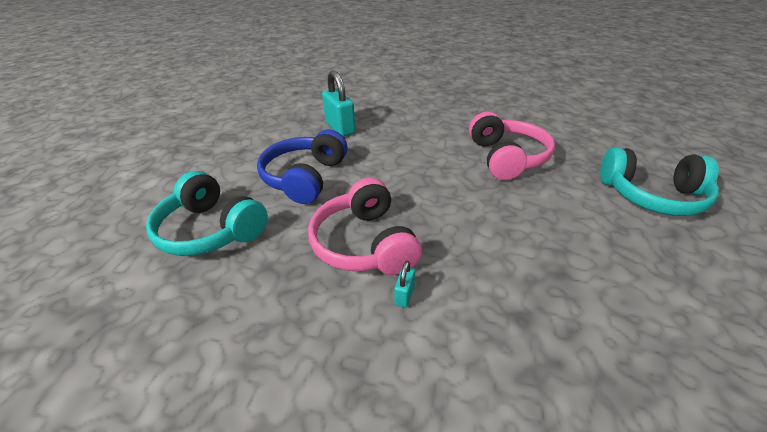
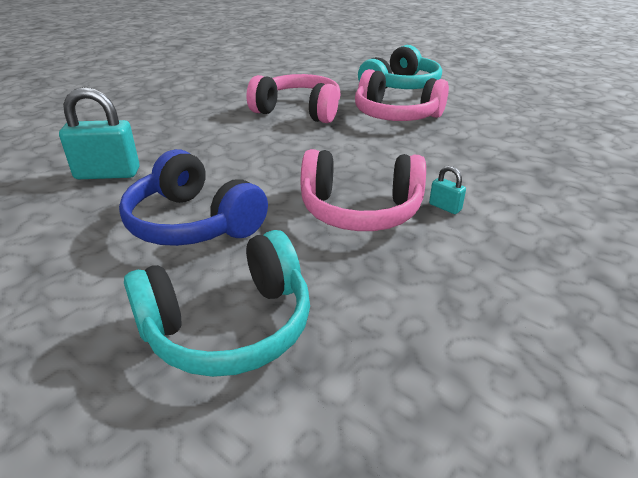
camera: 65 degrees left, 5 degrees down
(569, 213) = (396, 115): none -> pink headphones

